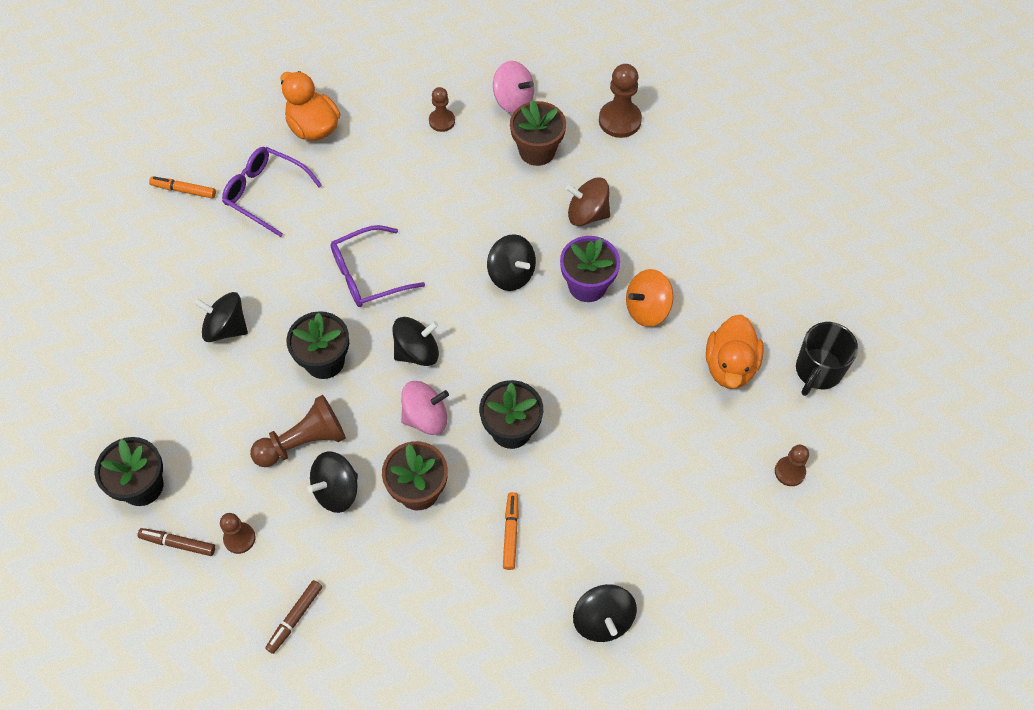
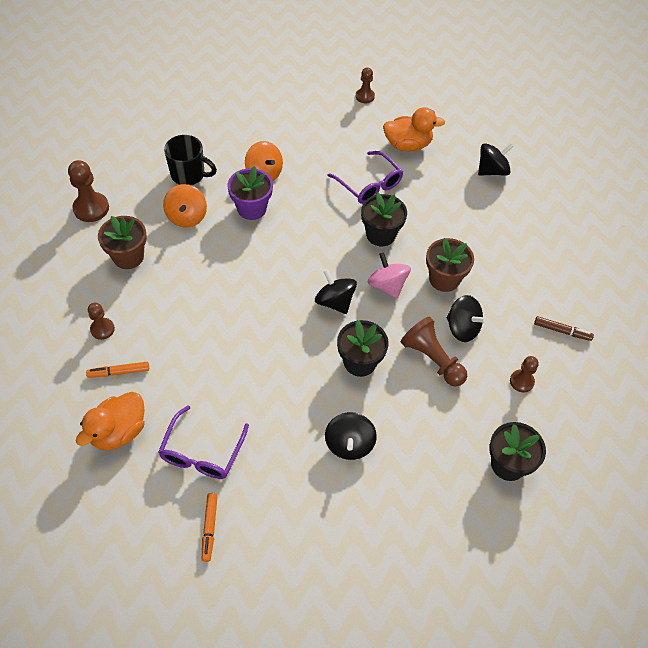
camera: 105 degrees left, 5 degrees down
(178, 544) = (542, 422): brown marker -> none
(368, 274) = (272, 350): purple glasses -> purple glasses (369, 185)
(510, 533) = (455, 223): orange marker -> orange marker (119, 372)
(511, 274) = (251, 255): black spinning top -> none
(513, 100) = (75, 281): pink spinning top -> none
(587, 214) = (187, 217): brown spinning top -> orange spinning top
(730, 366) = (298, 128): orange duck -> orange duck (408, 145)
(818, 371) = (290, 88): black mug -> black mug (189, 175)

